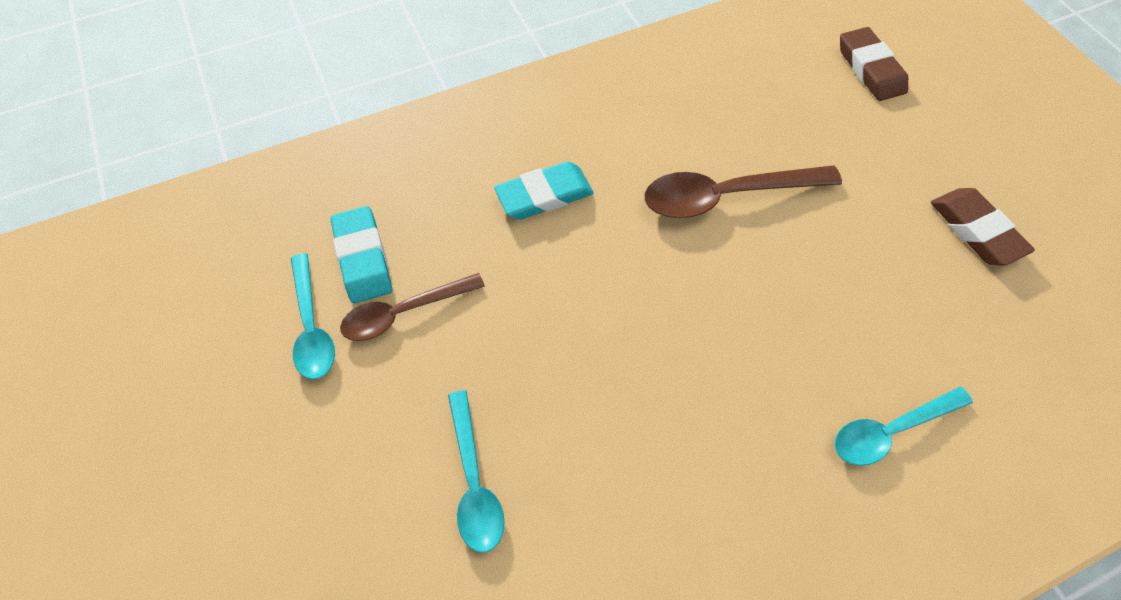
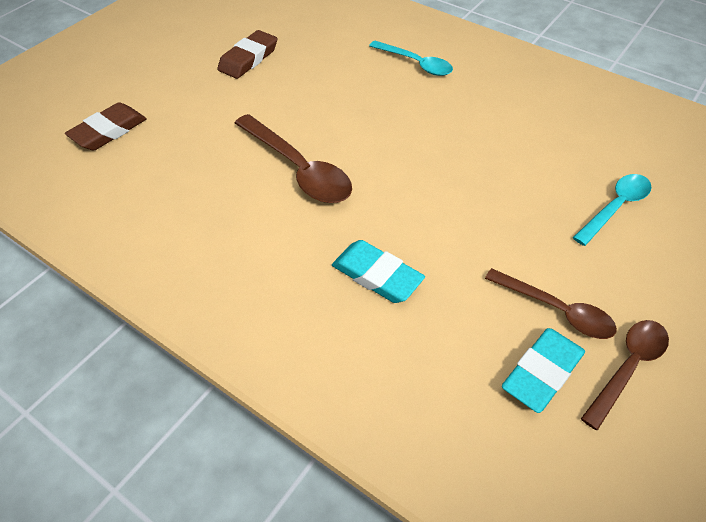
camera: 120 degrees left, 10 degrees down
(312, 326) = (627, 368): turquoise spoon -> brown spoon

